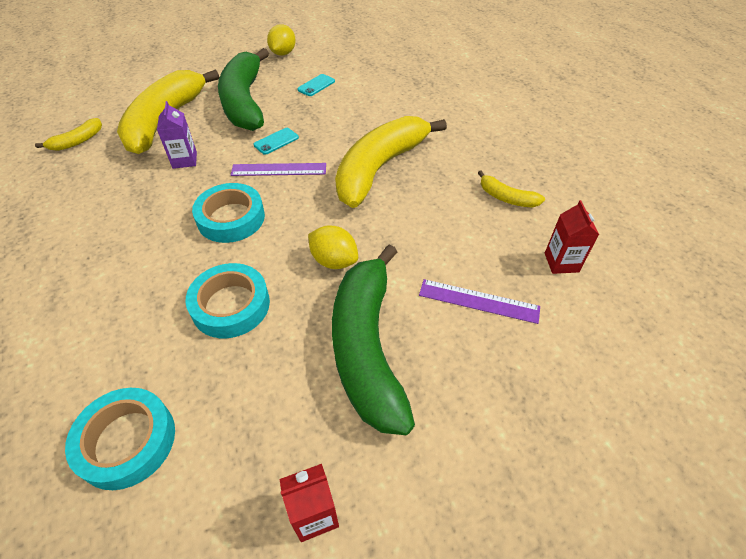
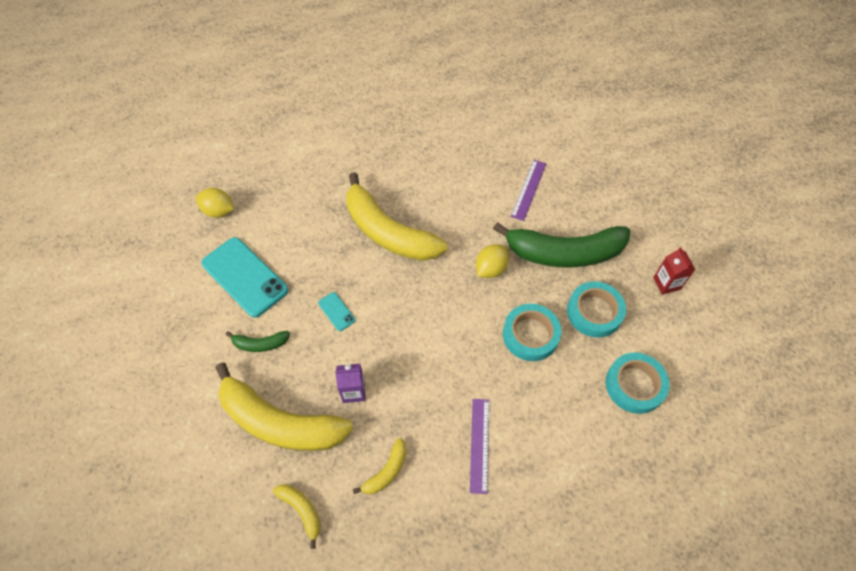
camera: 85 degrees left, 10 degrees up
(231, 218) = (439, 342): turquoise tape -> turquoise tape (594, 312)
(245, 102) = (260, 344): green banana -> green banana, size x0.44
(279, 169) = (379, 308): purple ruler -> purple ruler (479, 444)
(283, 53) = (165, 310): yellow lemon -> yellow lemon (219, 211)
(316, 85) = (244, 277): turquoise phone -> turquoise phone, size x2.26
(506, 198) = (433, 156): yellow banana -> yellow banana (386, 471)
(561, 262) = (498, 140): red carton -> none

